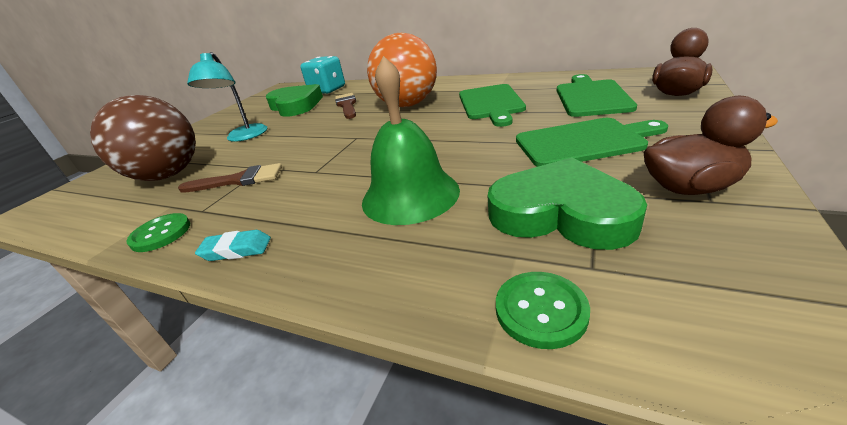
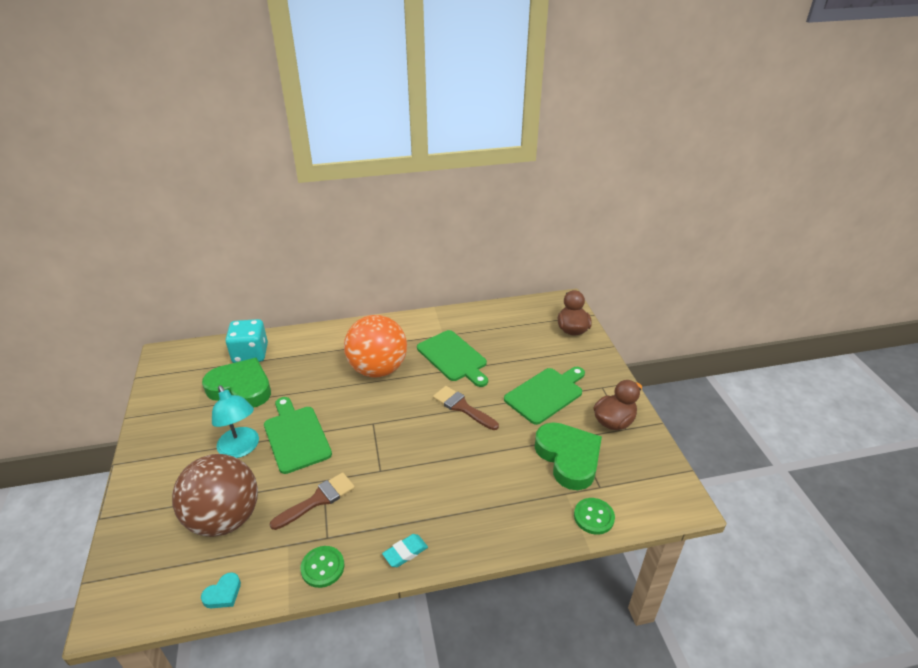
camera: 40 degrees left, 5 degrees up
(82, 226) = (223, 594): none -> turquoise heart
(347, 105) = (310, 379): brown brush -> brown brush (462, 407)
(410, 195) = (476, 471): green bell -> none
(561, 213) = (568, 458): green heart -> green heart turned 75 degrees clockwise
(591, 97) = (522, 340): green cutting board -> green cutting board (296, 436)

